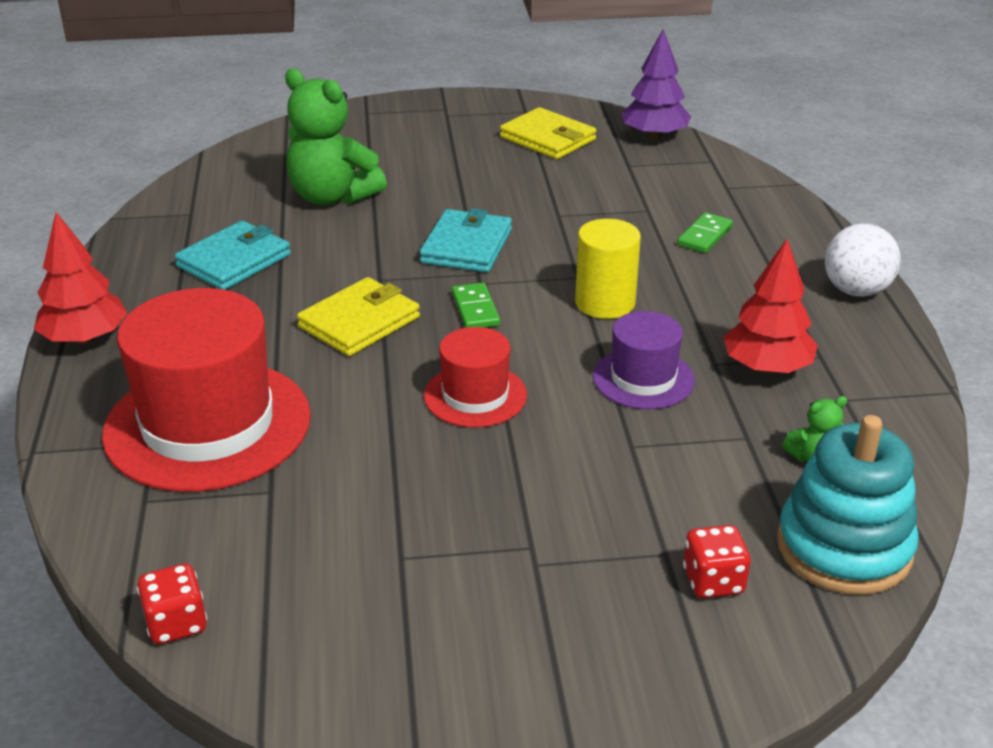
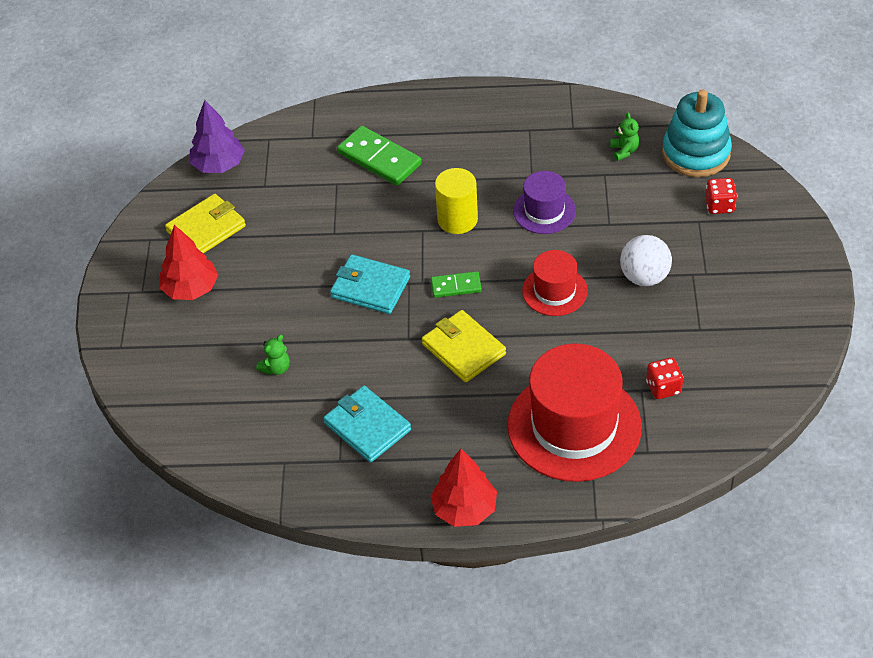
camera: 80 degrees left, 15 degrees up
(176, 623) = (750, 425): red dice -> red dice (663, 387)
(332, 197) = (276, 368): green teddy bear -> green teddy bear, size x0.44
(704, 236) = (379, 159): green domino -> green domino, size x1.76
(766, 367) = (538, 155): red tree -> red tree (190, 289)
(856, 291) = (460, 100): white ball -> white ball (644, 277)

